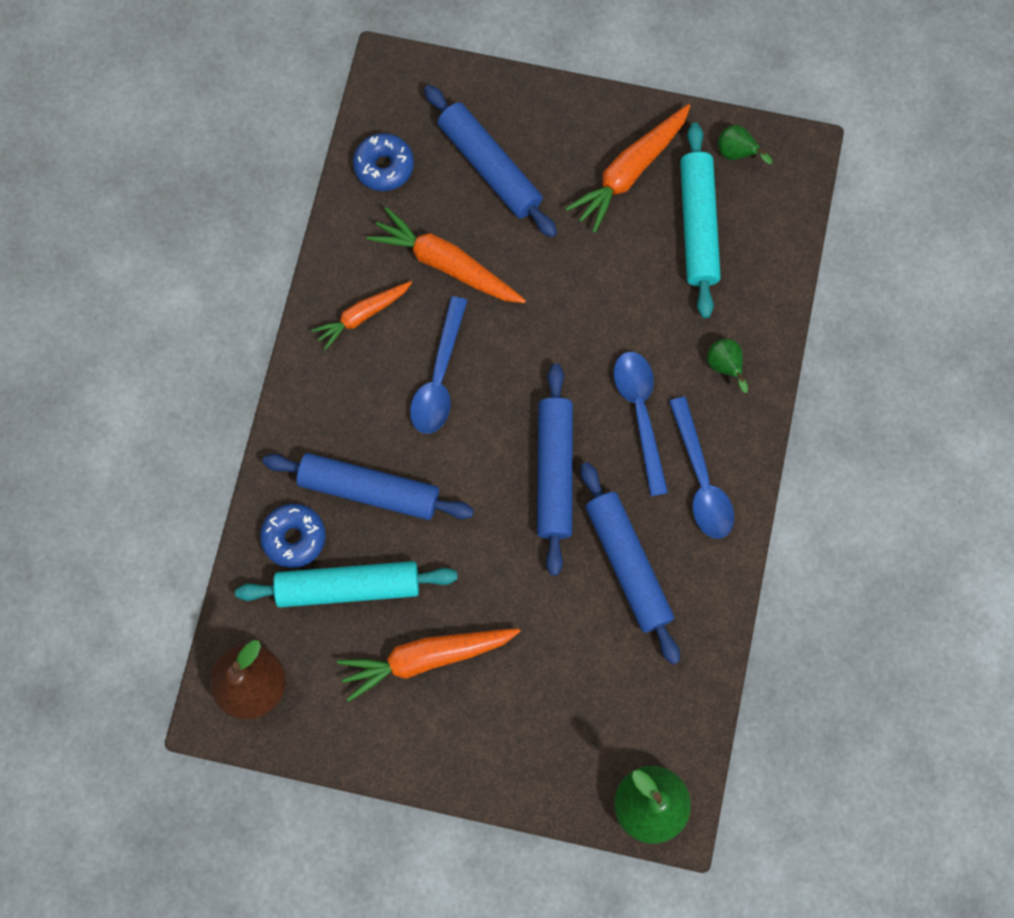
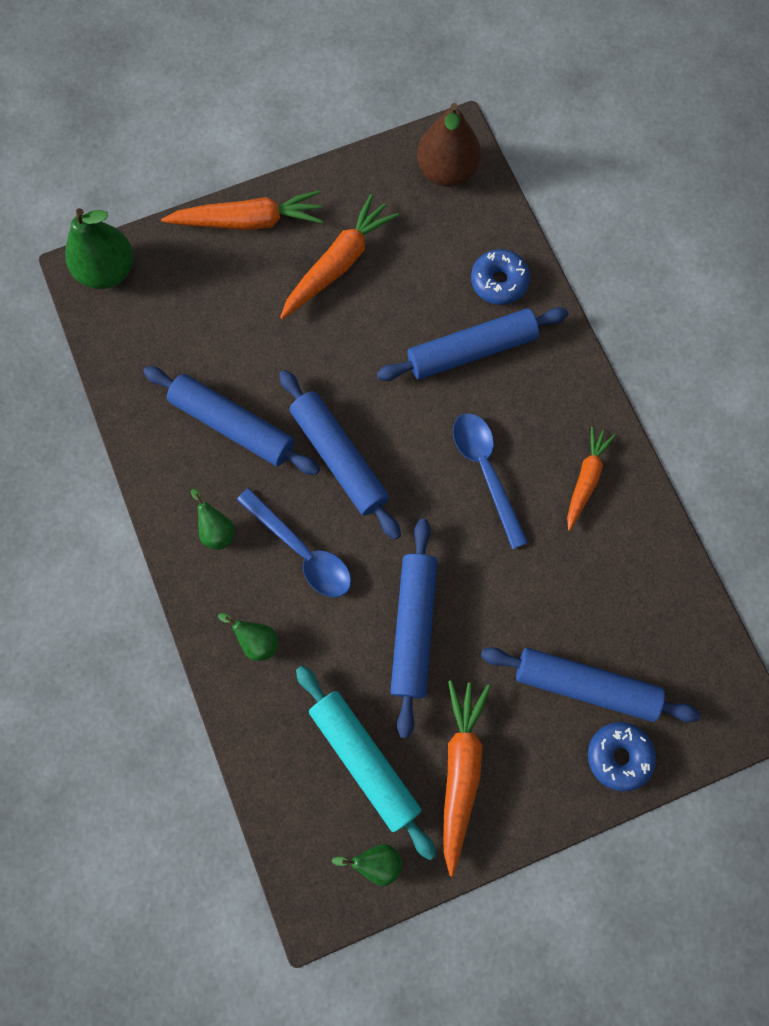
camera: 145 degrees right, 0 degrees up
(348, 587) = (432, 274): turquoise rolling pin -> none
(384, 166) = (674, 621): blue donut -> blue donut (619, 756)
(446, 264) = (553, 570): orange carrot -> orange carrot (248, 221)
(591, 295) = (413, 627): none -> blue rolling pin
(701, 479) = (216, 530): blue spoon -> green pear

